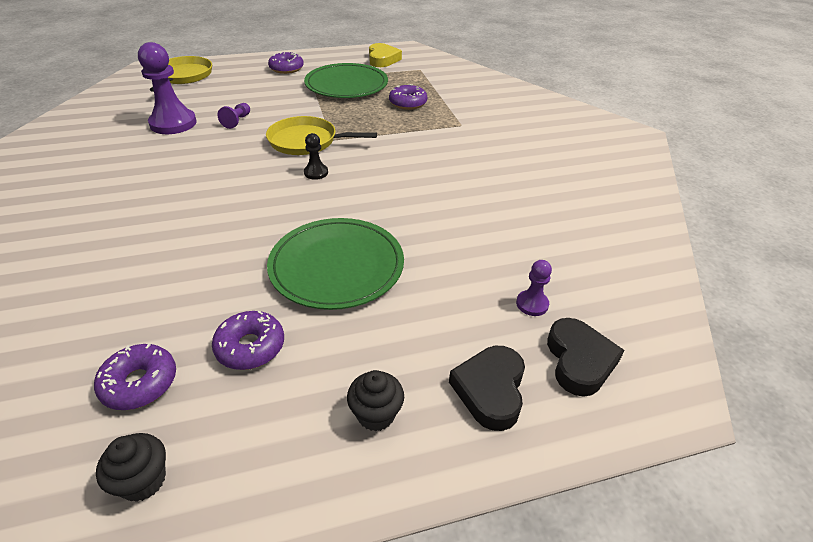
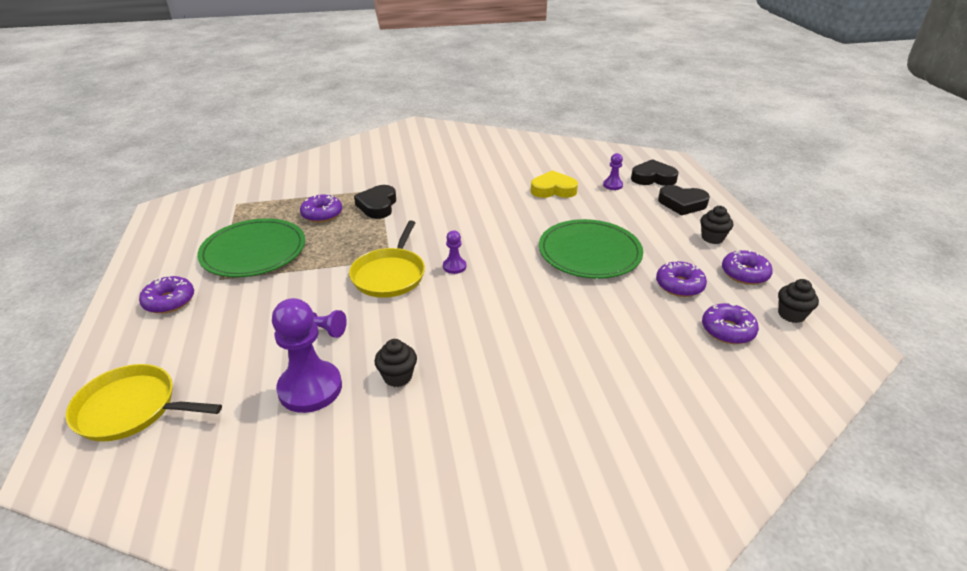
camera: 85 degrees left, 5 degrees down
(169, 154) = (397, 376): none -> black cupcake
(265, 439) = (744, 274): none -> purple donut
(316, 173) = (454, 266): black pawn -> purple pawn
(382, 59) = (189, 226): yellow heart -> yellow heart (553, 190)
(428, 126) = (377, 206): none -> black heart

